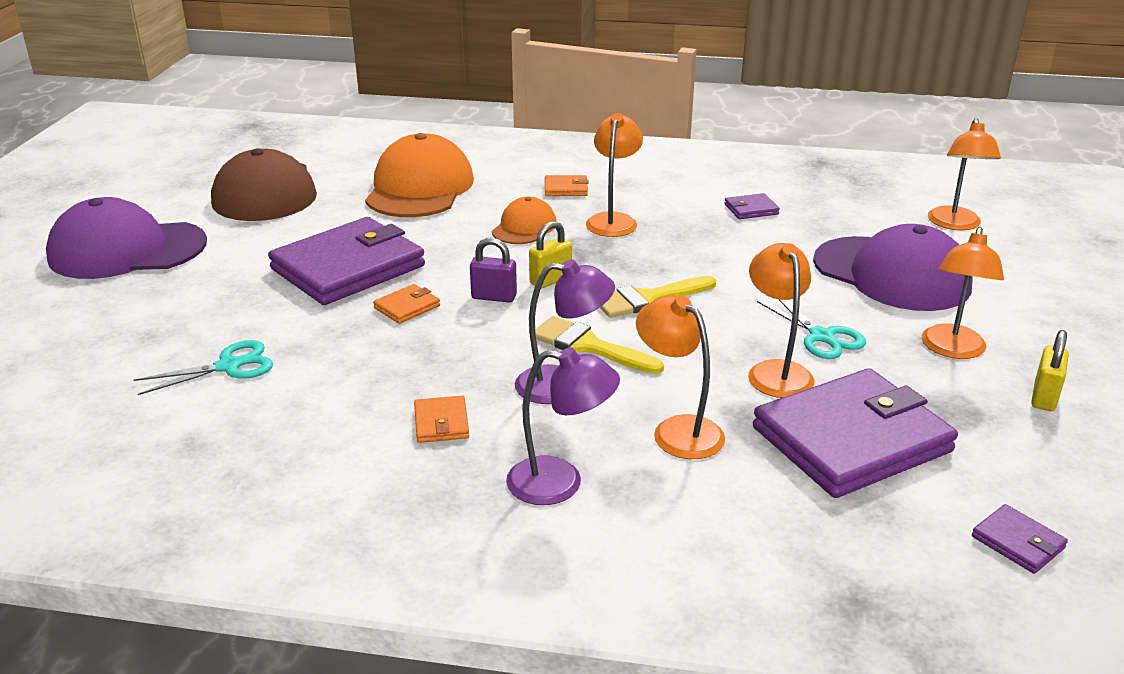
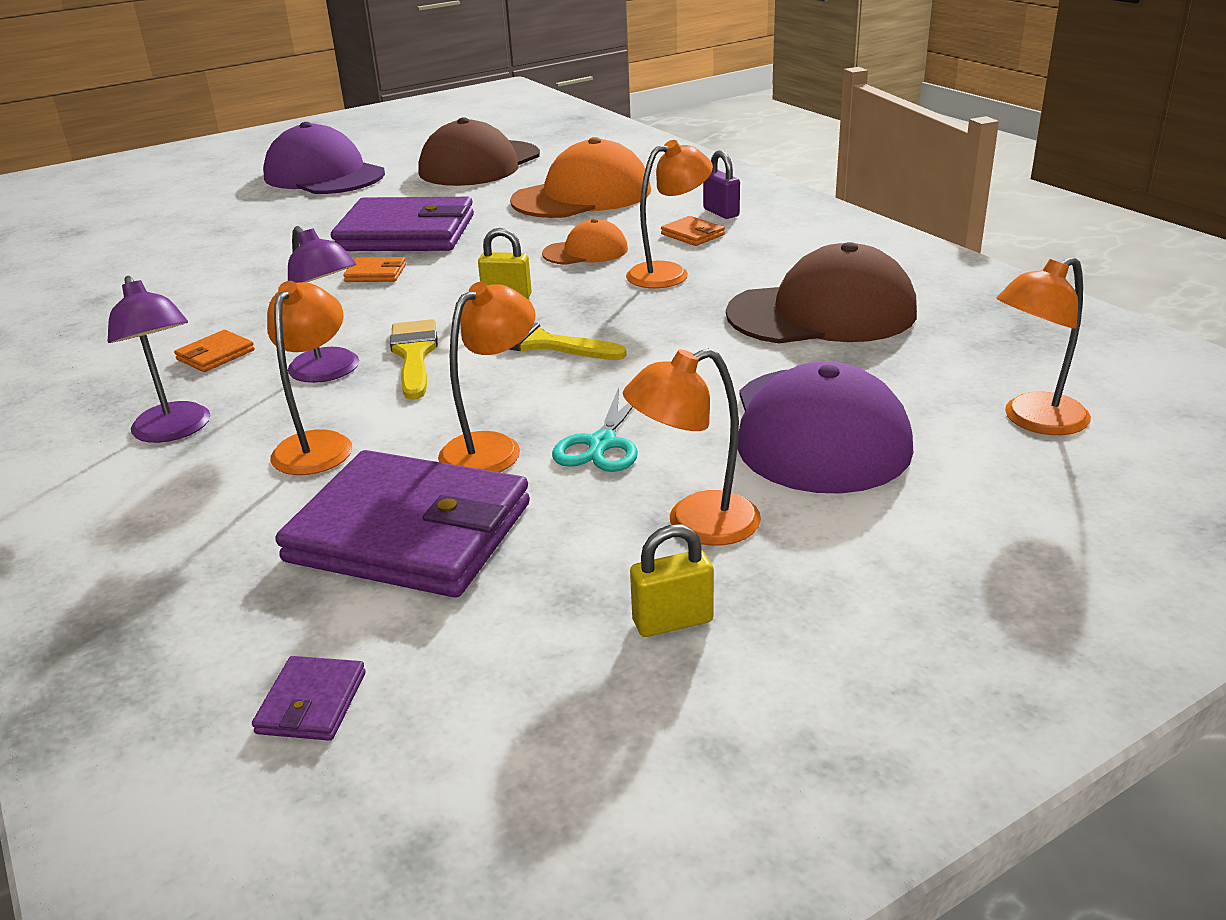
camera: 50 degrees right, 0 degrees up
(228, 366) = (209, 265): turquoise scissors -> none
(494, 297) = (441, 291): purple padlock -> purple padlock (721, 213)
(751, 209) = (822, 313): purple wallet -> brown cap

